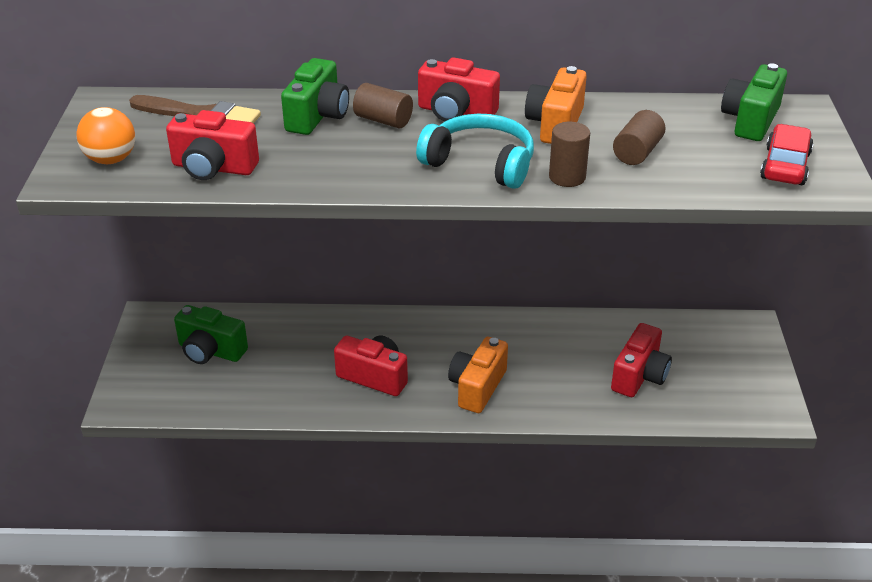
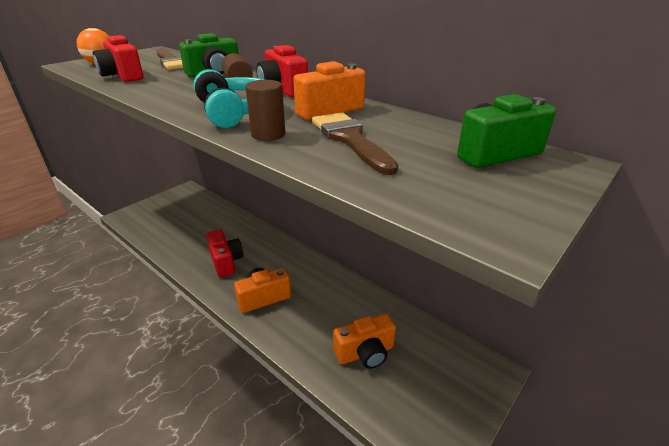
camera: 40 degrees right, 5 degrees down
(210, 351) = (185, 213): green camera -> none
(637, 152) = (350, 139): brown cylinder -> brown brush
(639, 376) = (365, 353): red camera -> orange camera
(785, 166) = (470, 193): red car -> none

